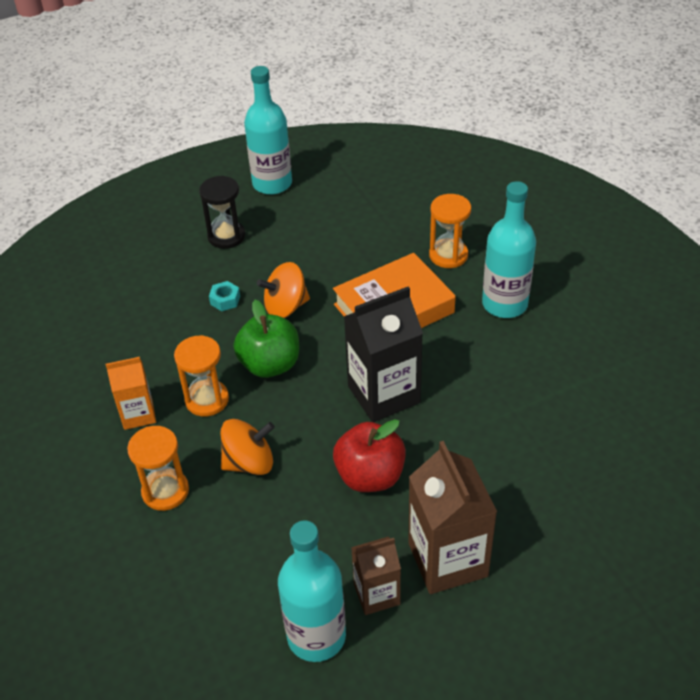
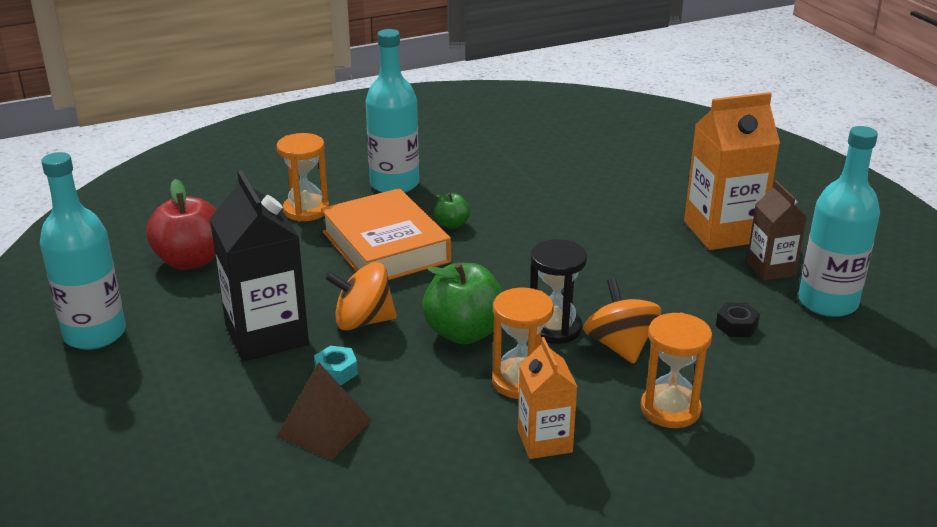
camera: 90 degrees left, 15 degrees down
(165, 302) = (324, 428): none -> brown pyramid
(226, 236) = (198, 374): black hourglass -> black hourglass (555, 328)
(277, 551) = (736, 326): none -> black nut
(286, 307) = (363, 321): orange spinning top -> orange spinning top turned 105 degrees clockwise
(370, 476) = (630, 268): red apple -> red apple (190, 261)
(384, 394) = (518, 257): black carton -> black carton (266, 335)
(436, 347) = (452, 224): none -> green apple
(447, 559) = (722, 232): brown carton -> orange carton

